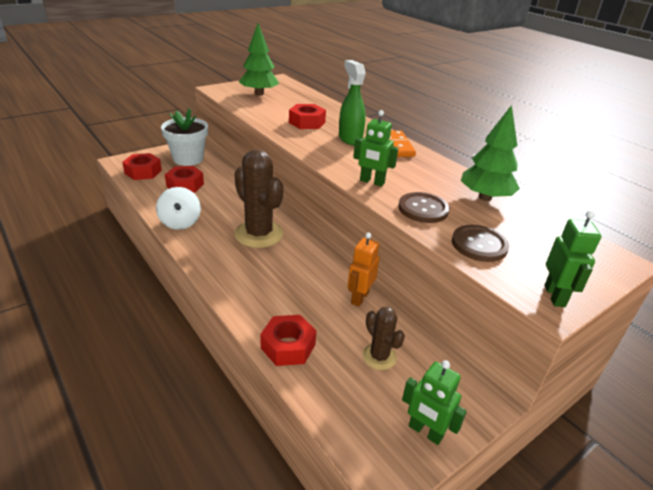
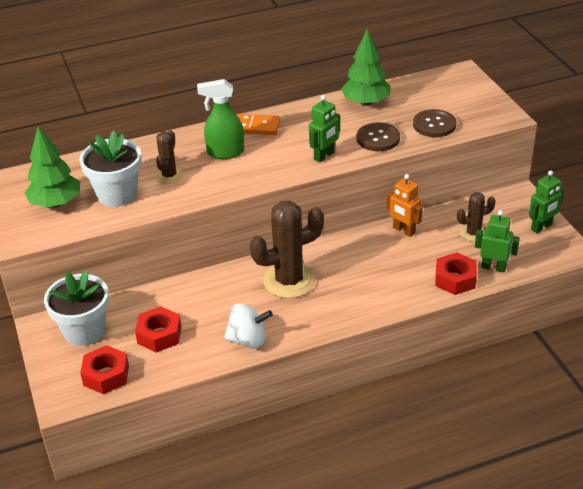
camera: 70 degrees left, 5 degrees up
(276, 109) = (117, 194): none -> white flower pot
(307, 122) = (169, 175): red nut -> brown cactus
(555, 296) = (497, 111): green robot -> green robot (493, 267)

